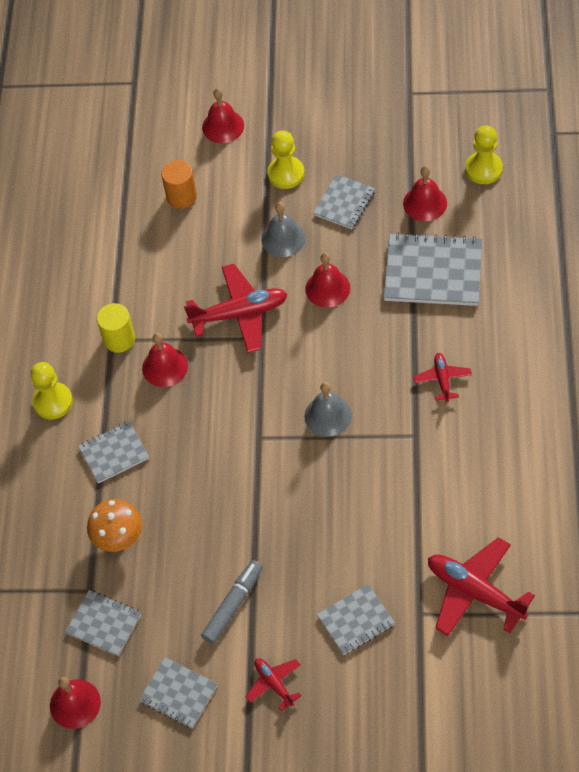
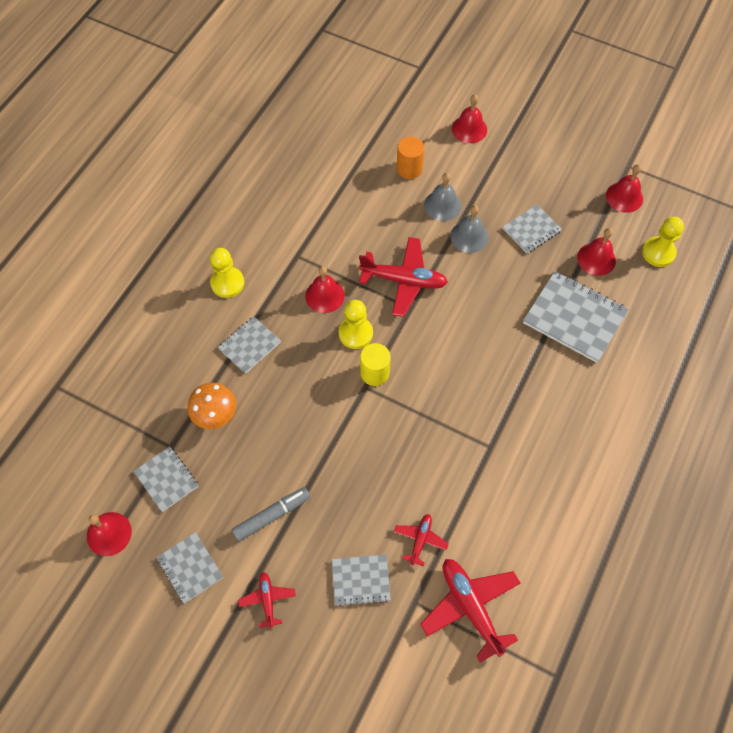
camera: 20 degrees right, 5 degrees up
(114, 453) = (249, 345): grey notebook -> grey notebook turned 45 degrees counterclockwise
(119, 339) = (303, 258): yellow cylinder -> yellow cylinder (375, 373)
(286, 174) = (498, 186): yellow pawn -> yellow pawn (355, 333)
(327, 288) = (483, 292): red bell -> red bell (624, 197)
(328, 415) = (429, 395): grey bell -> grey bell (442, 205)
(442, 379) = (536, 410): red plane -> red plane (420, 540)

